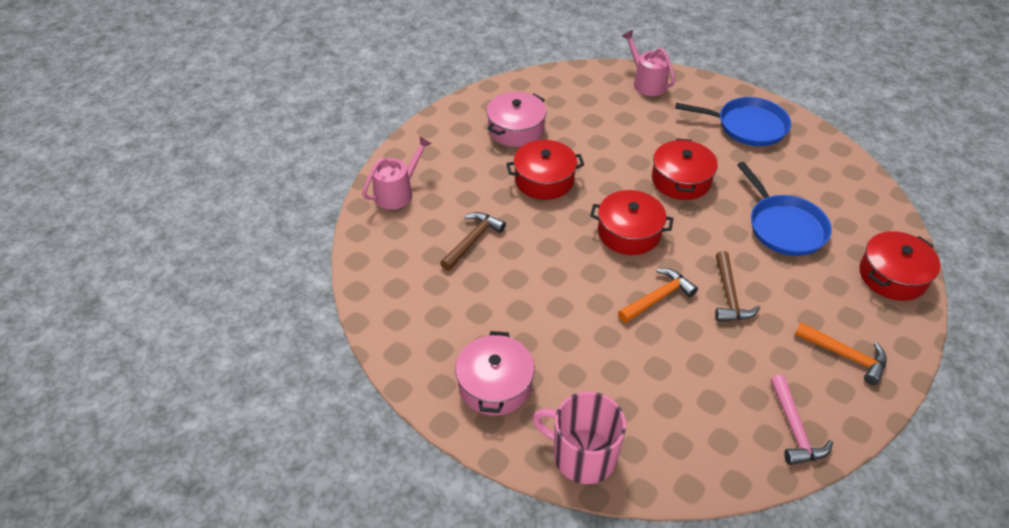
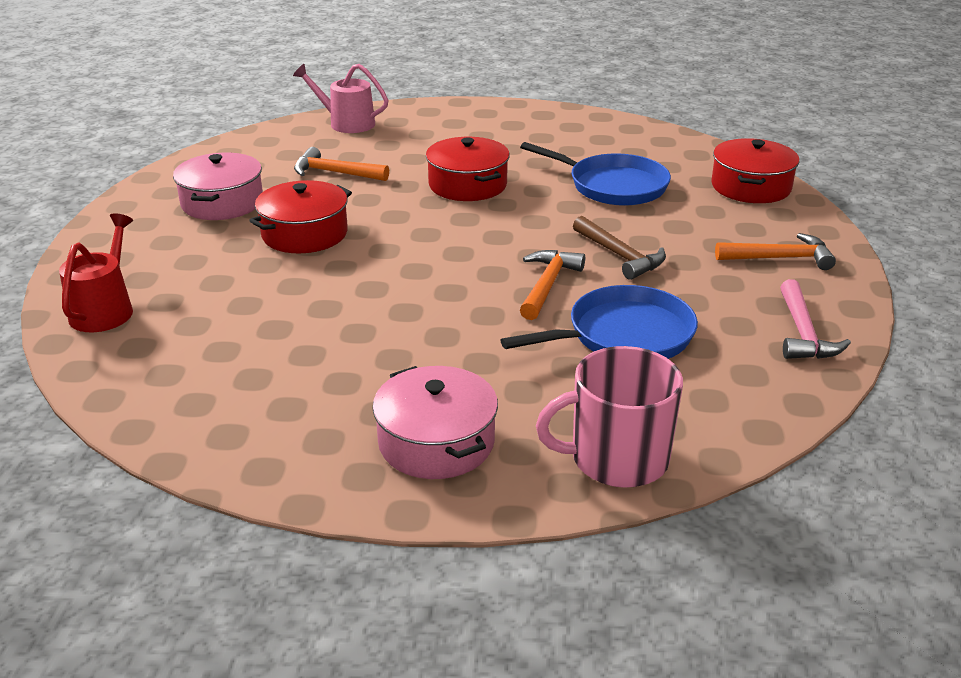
camera: 35 degrees left, 15 degrees down
(397, 192) = (105, 310): pink watering can -> red watering can
(472, 241) = (263, 318): brown hammer -> none
(603, 130) = (335, 173): none -> orange hammer
(629, 232) = (455, 244): red pot -> none
(748, 126) = (492, 125): blue pan -> blue pan (624, 335)
(794, 428) = (803, 333): pink hammer -> pink hammer turned 45 degrees clockwise

